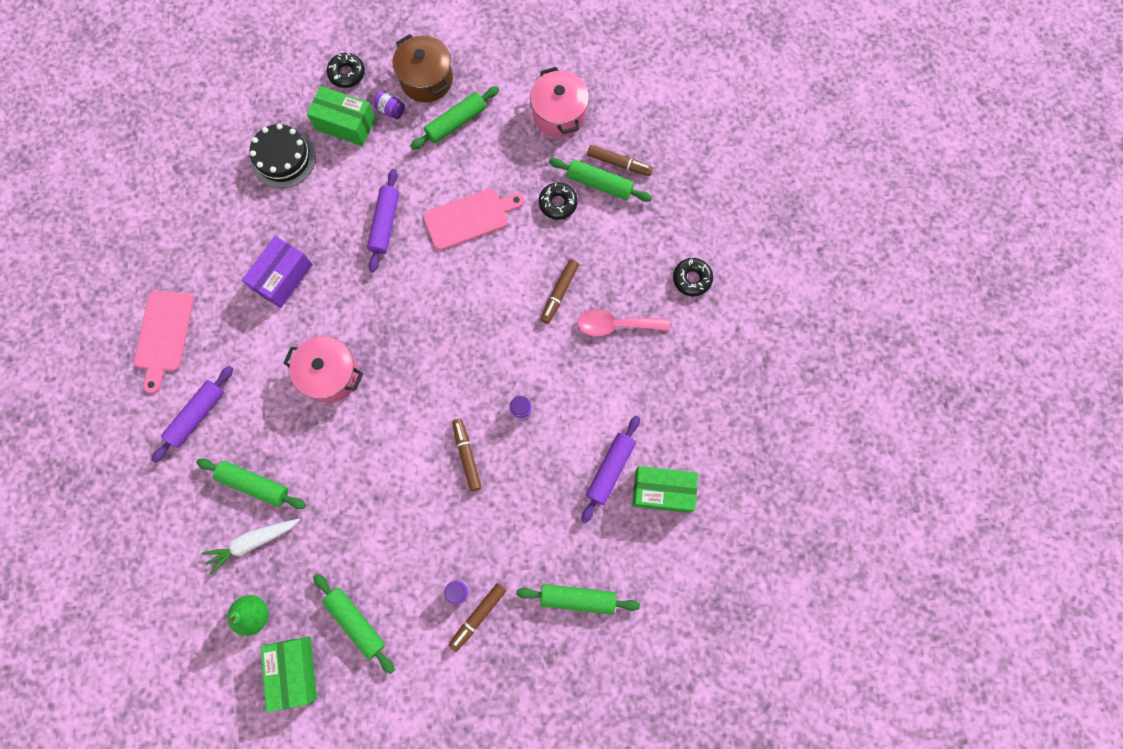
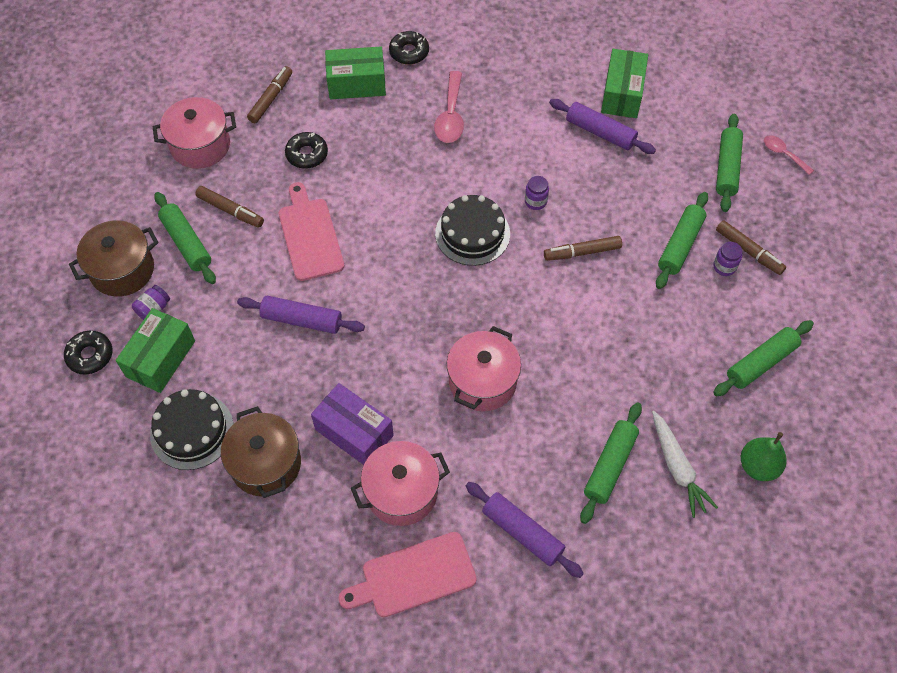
camera: 85 degrees left, 15 degrees down
(164, 335) = (413, 576): pink cutting board -> pink cutting board turned 150 degrees clockwise
(232, 319) = (401, 492): none -> pink pot
(256, 216) = (266, 464): none -> brown pot
(294, 671) = (816, 424): green box -> green box (357, 84)
(481, 355) = (472, 233): none -> black cake
(559, 293) = (410, 160): brown marker -> brown marker (230, 210)
(599, 184) = (291, 117): green rolling pin -> green rolling pin (680, 245)
(601, 660) = (783, 154): none -> pink spoon

